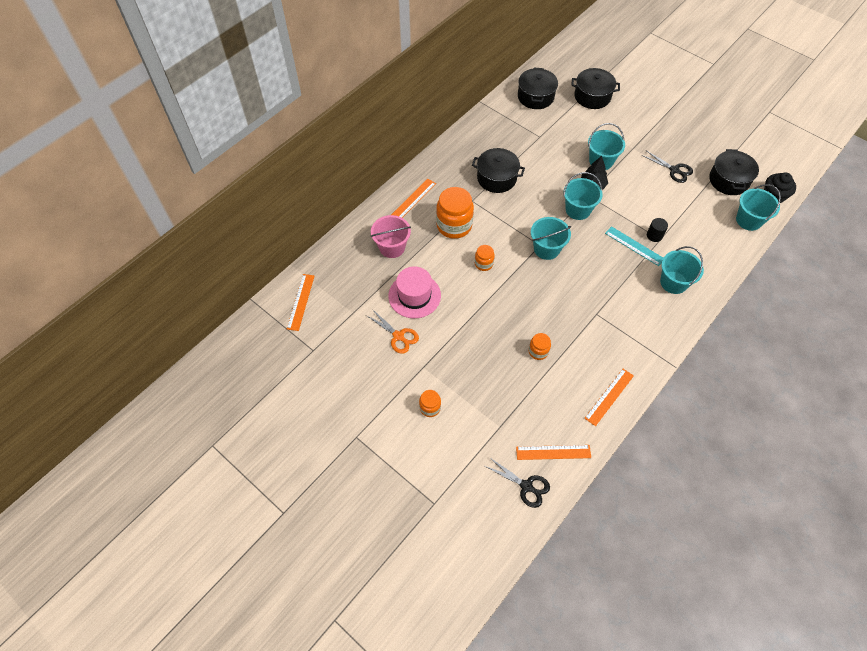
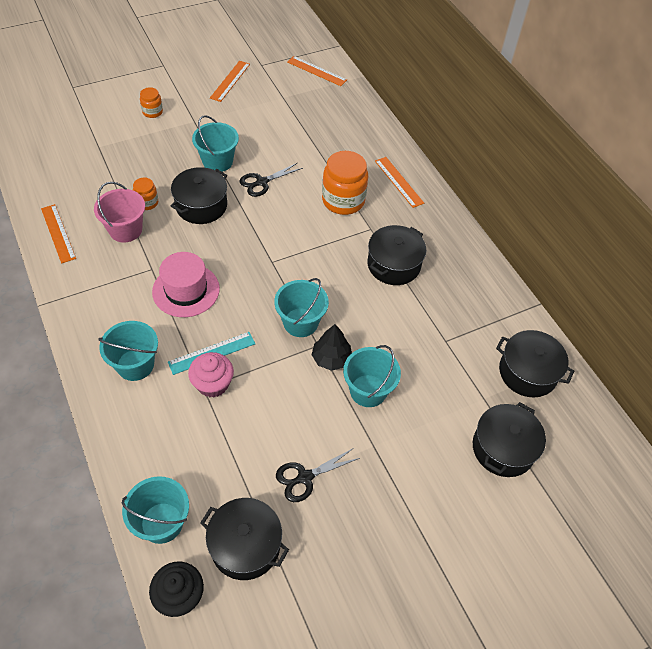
camera: 110 degrees right, 5 degrees down
(392, 247) = (342, 145): pink bucket -> pink bucket (125, 230)
(398, 336) = (237, 116): orange scissors -> none
(414, 295) = (274, 141): pink hat -> pink hat (186, 290)
(483, 264) = (278, 204): orange jar -> none
(517, 312) = (201, 206): none -> black pot
(526, 486) = (35, 141): black scissors -> black scissors (262, 182)
(546, 249) = (263, 265): turquoise bucket -> turquoise bucket (217, 161)
(553, 452) = (45, 170): orange ruler -> orange ruler (230, 81)
(654, 235) = (213, 384): black cylinder -> pink cupcake

